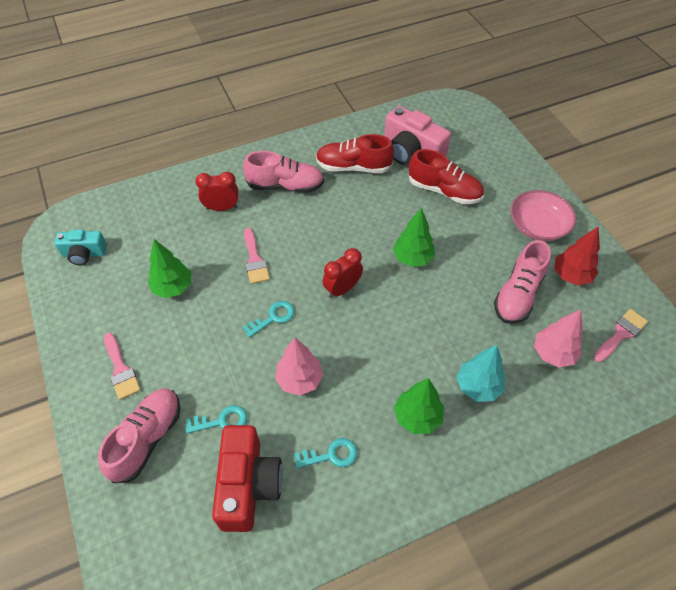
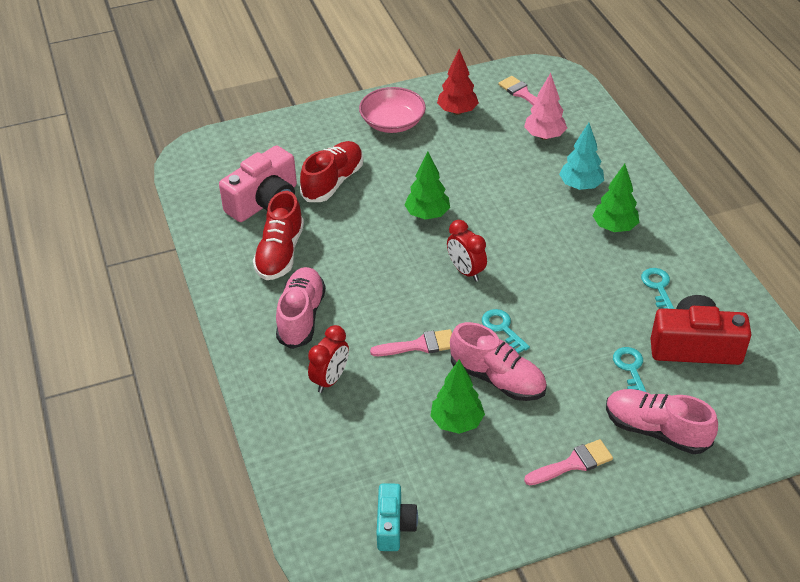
camera: 85 degrees left, 10 degrees down
(222, 208) = (330, 379): red clock -> red clock turned 150 degrees counterclockwise
(299, 380) = (579, 308): pink tree -> none
(518, 295) = (478, 148): pink shoe -> pink shoe (497, 379)

